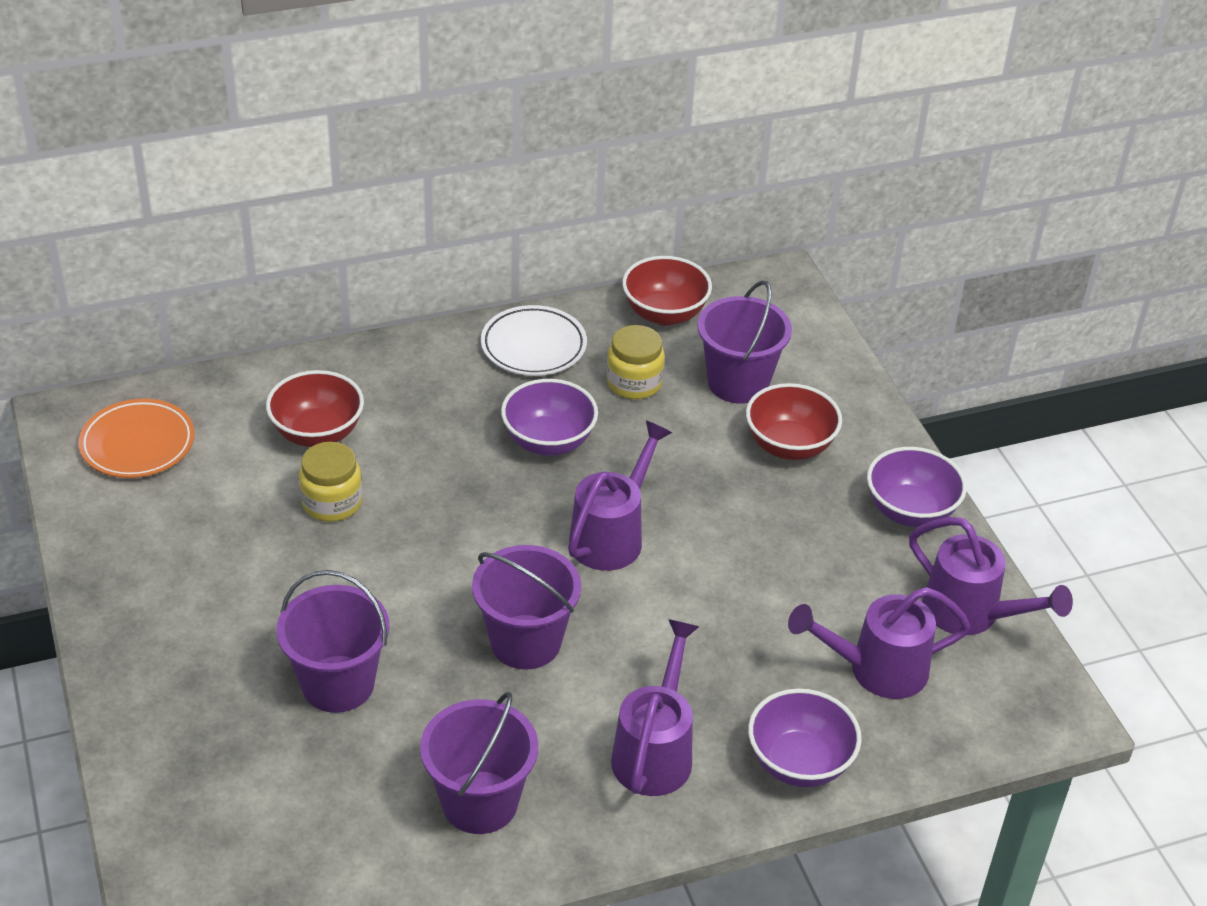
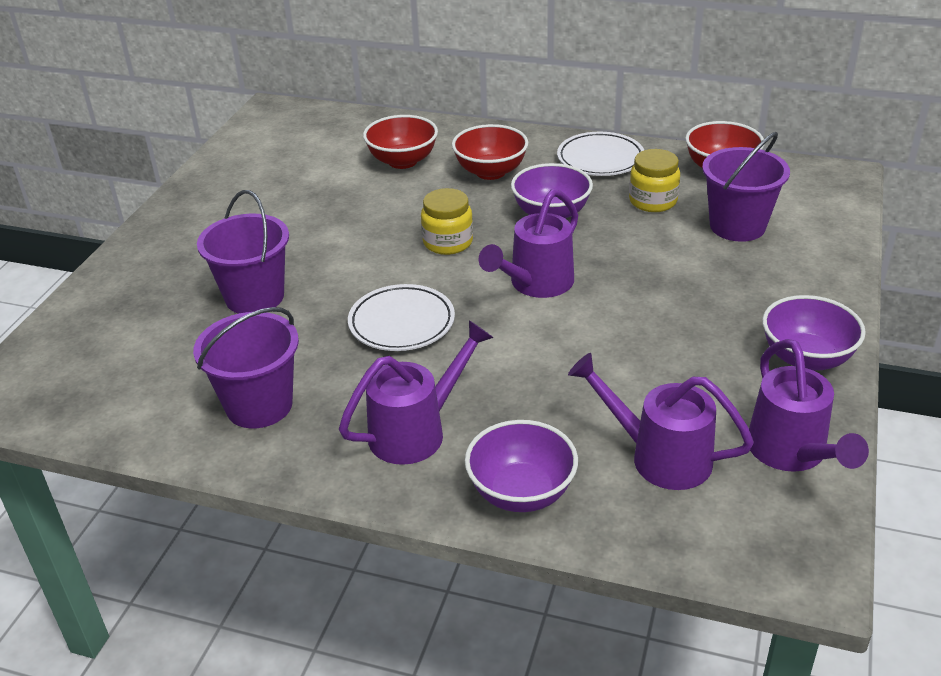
camera: 40 degrees right, 5 degrees down
(137, 444) = (293, 134): orange plate -> none
(332, 503) = (368, 199): yellow jar -> yellow jar (448, 242)
(525, 642) = (401, 323): purple bucket -> white plate
(612, 536) = (536, 284): purple watering can -> purple watering can turned 150 degrees clockwise
(789, 446) = (740, 278): red bowl -> red bowl (490, 172)

